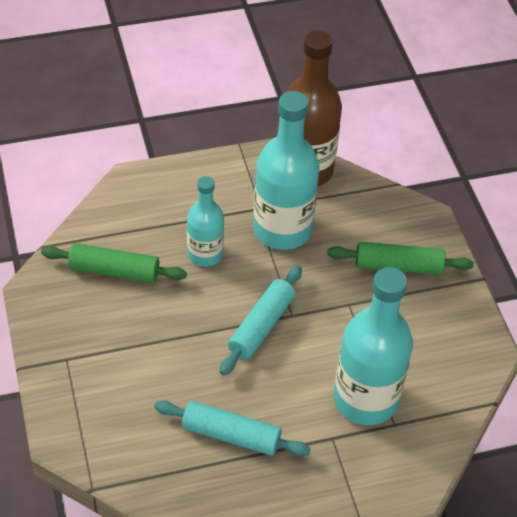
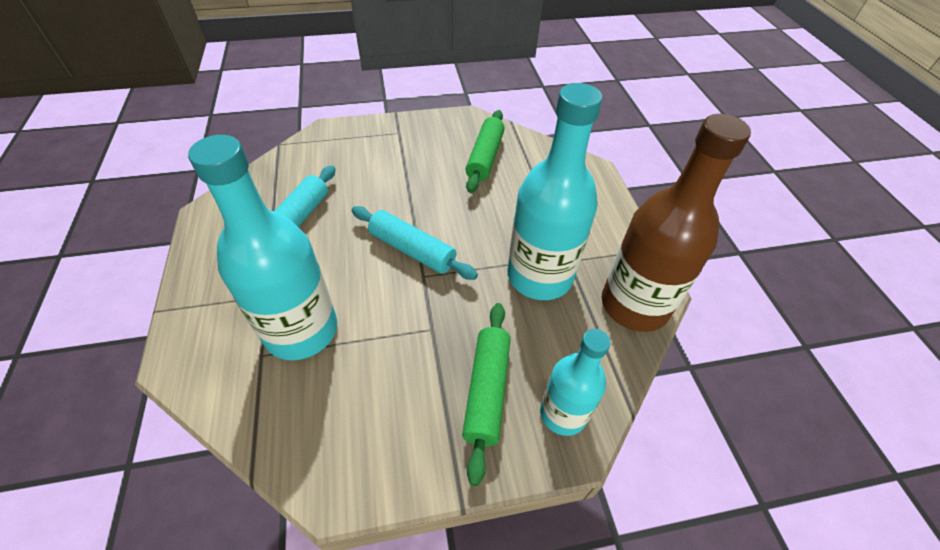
camera: 95 degrees right, 0 degrees up
(205, 254) = (504, 214): turquoise bottle -> turquoise bottle (563, 413)

